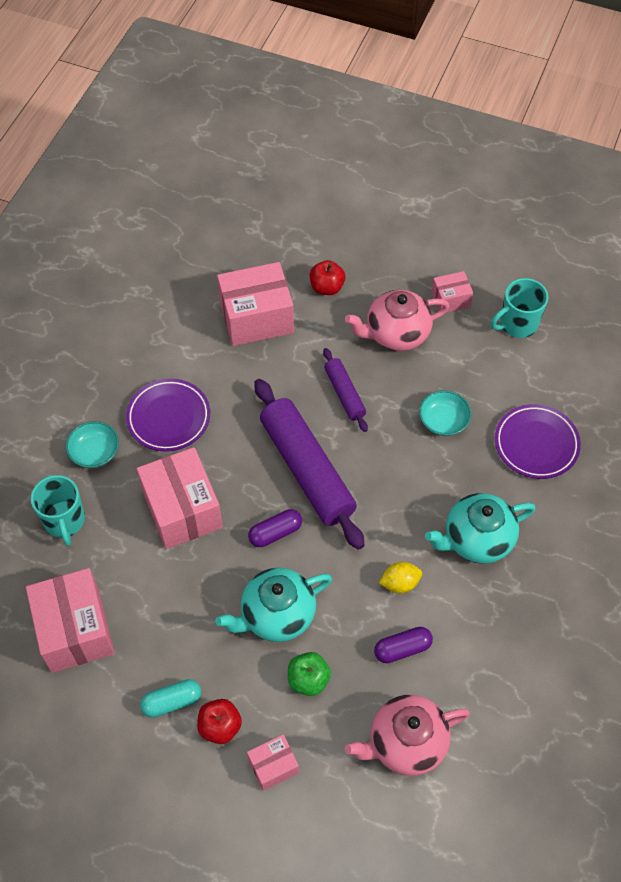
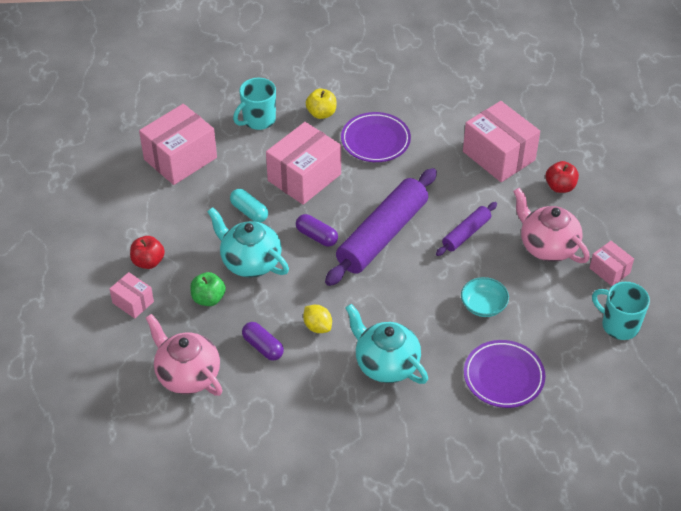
camera: 65 degrees right, 10 degrees down
(95, 452) = (321, 113): turquoise bowl -> yellow apple
(172, 702) = (154, 229): turquoise capsule -> turquoise capsule (249, 212)

